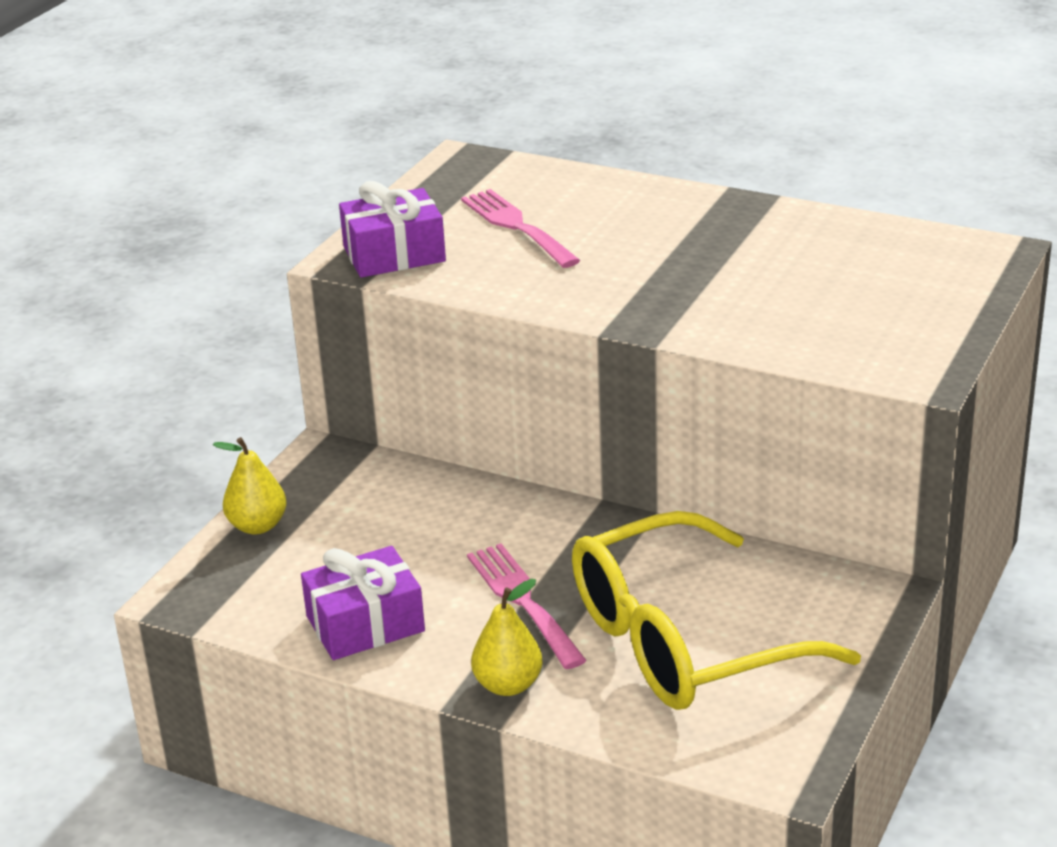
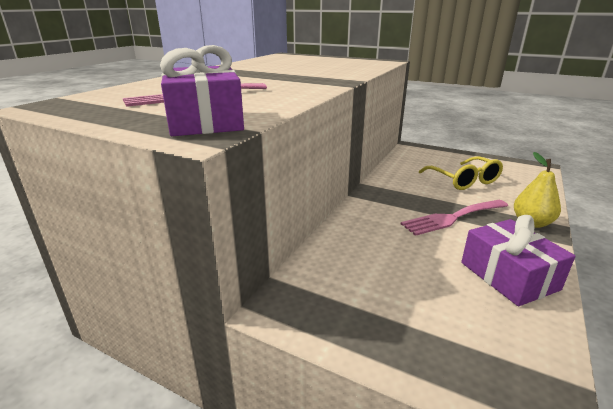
camera: 90 degrees left, 5 degrees down
(258, 526) = (397, 348): yellow pear -> none
(685, 641) = (463, 180): yellow glasses -> yellow glasses, size x0.55

